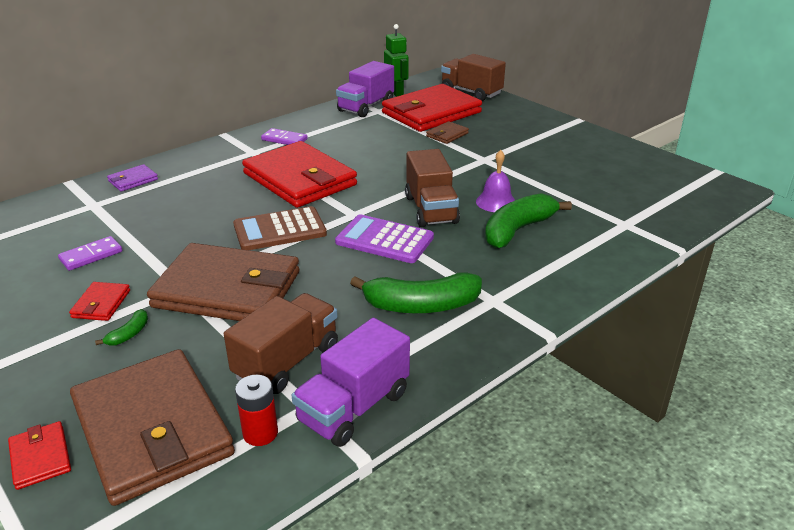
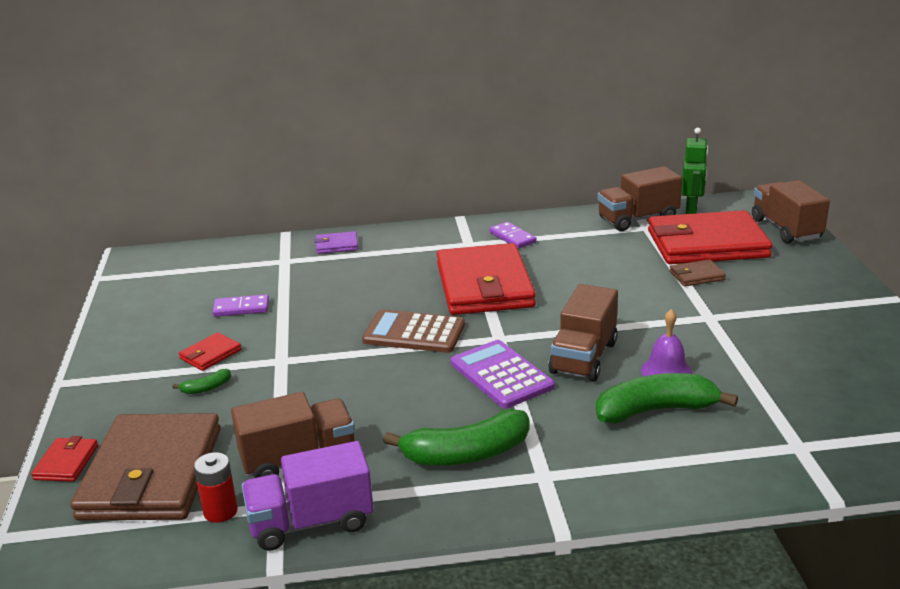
camera: 35 degrees right, 5 degrees down
(228, 289) = (315, 376): brown wallet -> none
(366, 107) = (638, 219): purple truck -> brown truck
(421, 306) = (466, 454): green banana -> green banana turned 45 degrees counterclockwise

